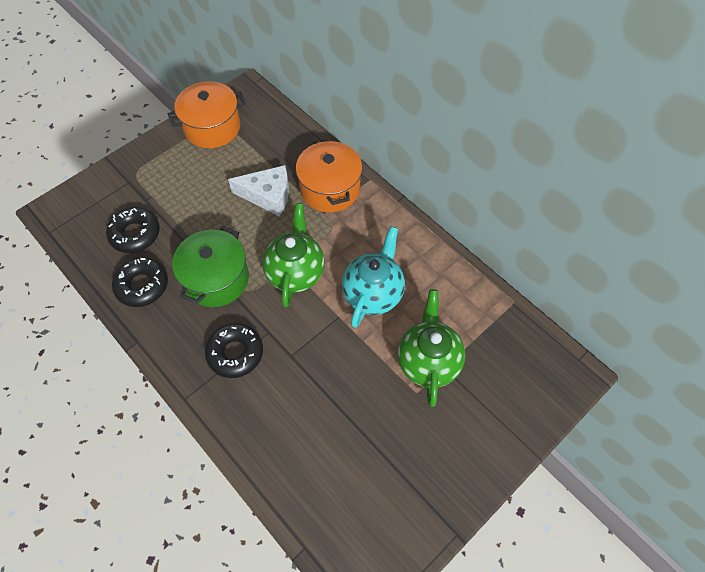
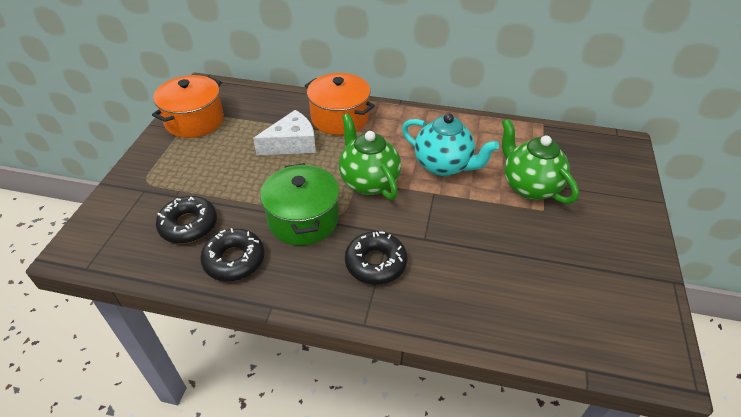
camera: 35 degrees left, 15 degrees down
(373, 293) = (443, 166): turquoise teapot -> turquoise teapot turned 135 degrees clockwise

